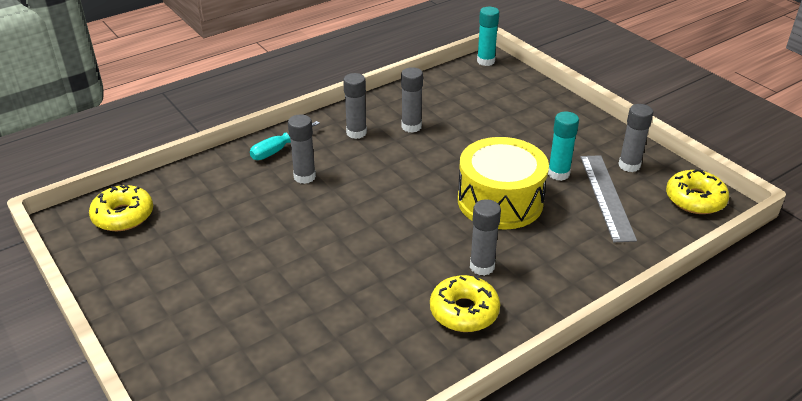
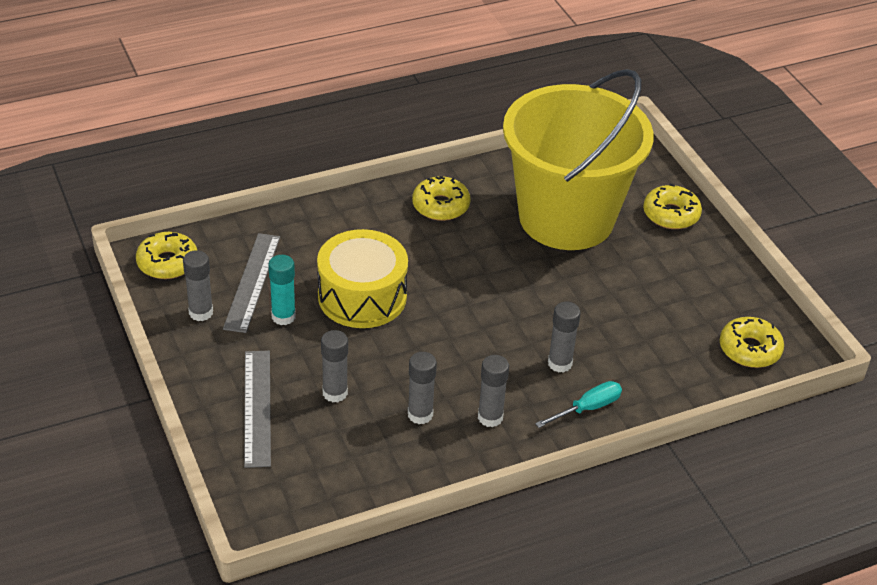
camera: 170 degrees left, 5 degrees up
(180, 355) = (671, 214): none -> yellow donut
(312, 324) = (566, 218): none -> yellow bucket
(482, 266) = (410, 237): grey glue stick -> grey glue stick (335, 393)
(485, 61) = (268, 523): turquoise glue stick -> none
(535, 113) = (257, 407): none -> grey ruler

